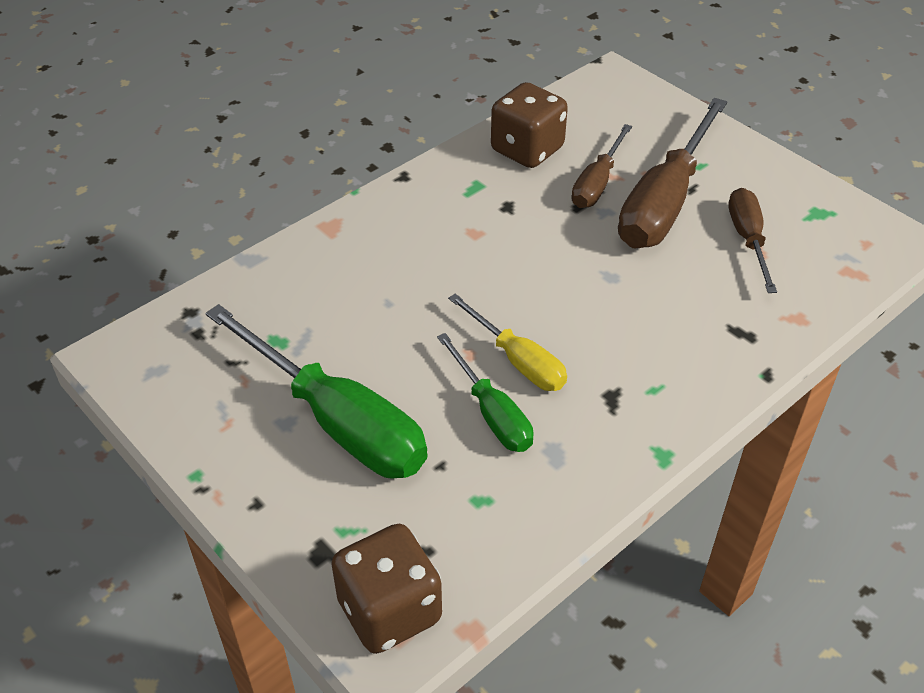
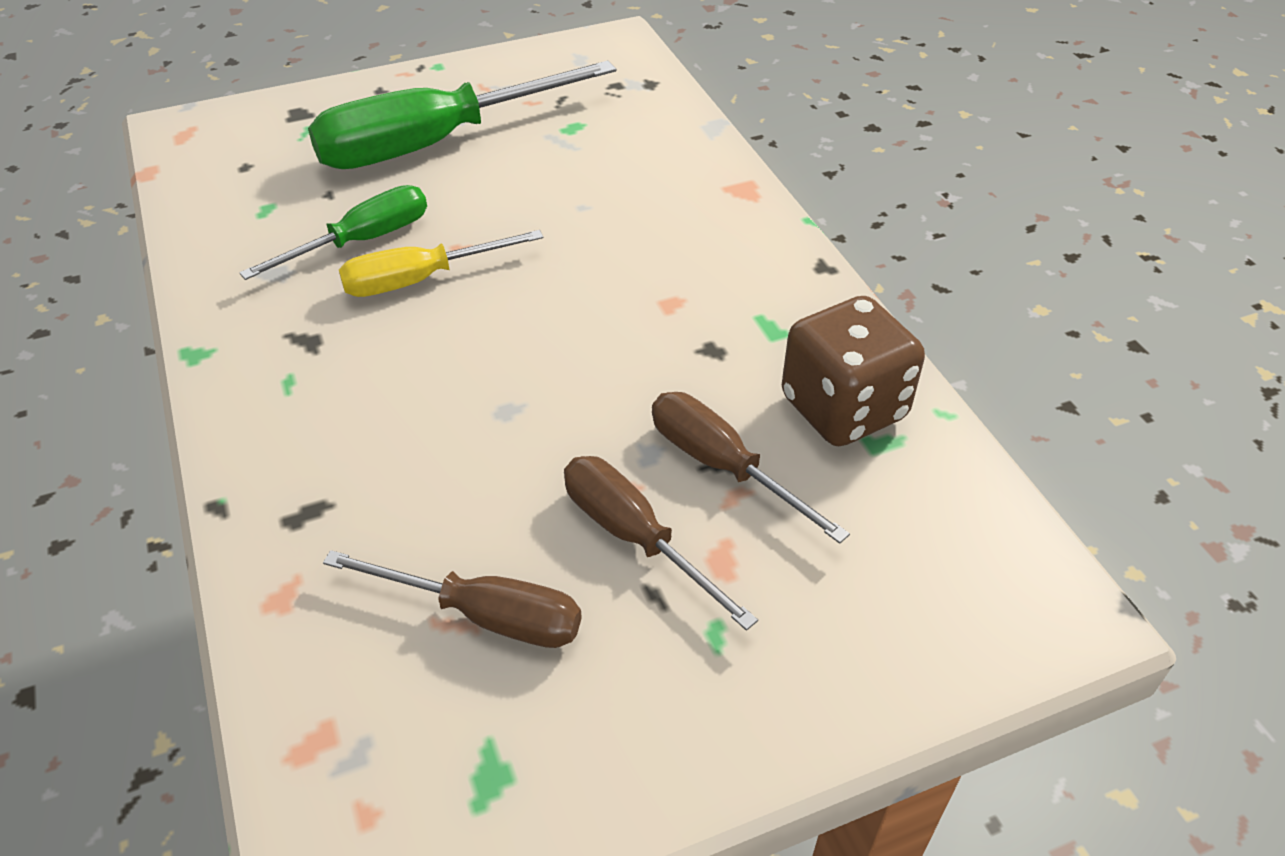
camera: 110 degrees right, 0 degrees up
(389, 610) = (208, 135): brown dice -> none
(492, 413) = (362, 241): green screwdriver -> green screwdriver turned 150 degrees clockwise
(665, 202) = (635, 537): brown screwdriver -> brown screwdriver, size x0.56

